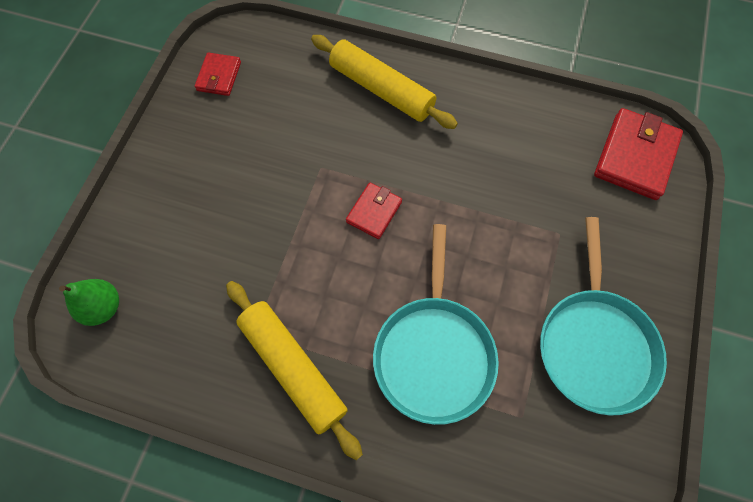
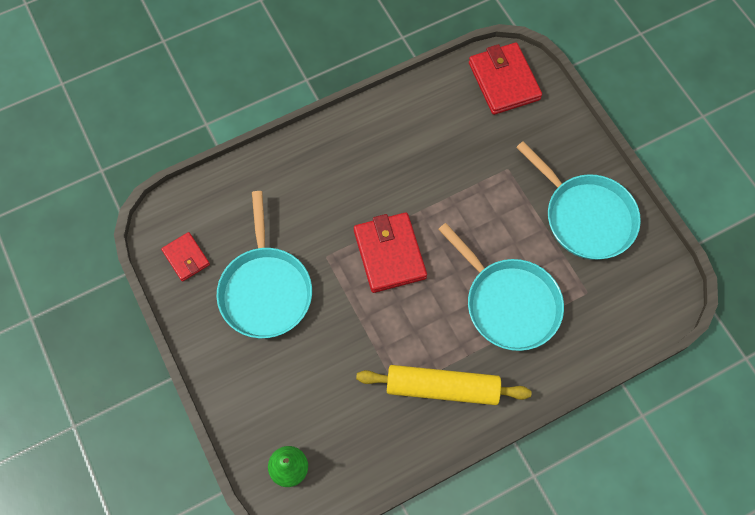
camera: 45 degrees left, 0 degrees up
(246, 151) = (265, 290): none -> turquoise pan
(374, 212) = (389, 254): red wallet -> red wallet, size x1.75
(381, 90) = (308, 170): yellow rolling pin -> none

